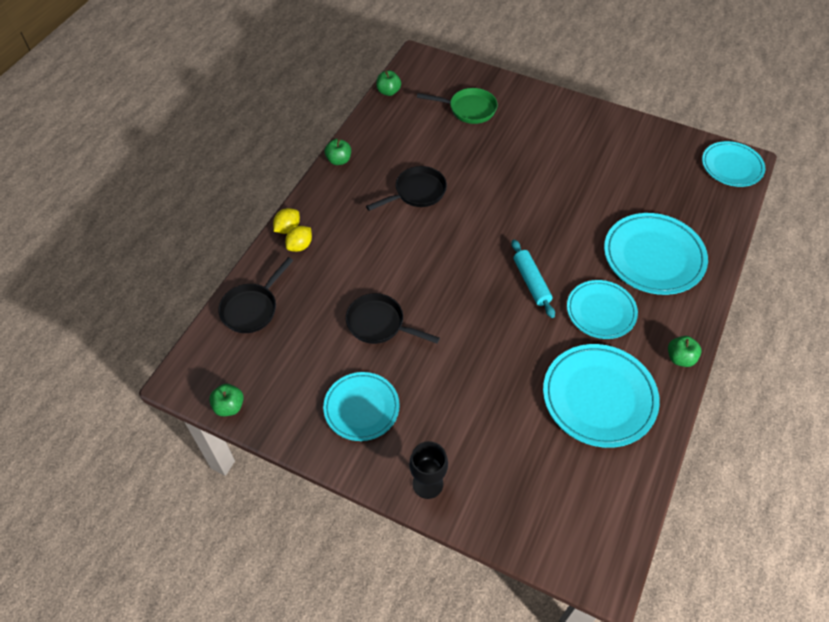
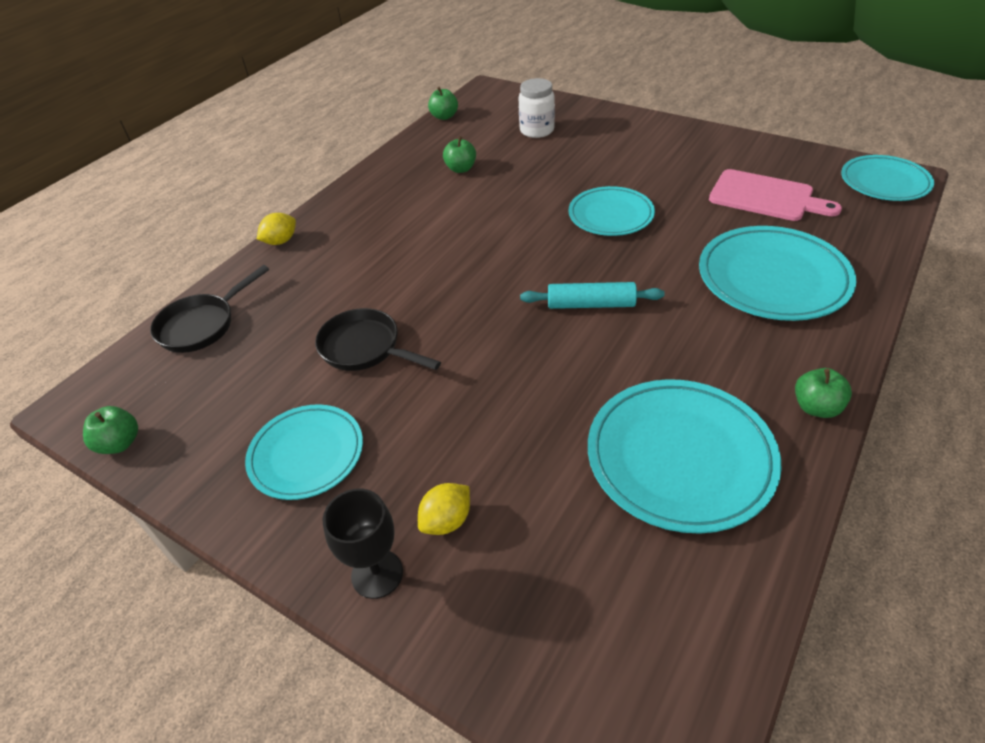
camera: 10 degrees right, 10 degrees down
(300, 246) = (289, 259): yellow lemon -> yellow lemon (447, 521)
(339, 160) = (366, 177): green apple -> green apple (461, 169)
(417, 192) = (454, 207): black pan -> none
(468, 109) = (537, 130): green pan -> white jar
(531, 282) = (590, 304): turquoise rolling pin -> turquoise rolling pin turned 75 degrees counterclockwise
(601, 311) = (690, 342): turquoise plate -> turquoise plate (610, 215)
(648, 181) = (766, 197): none -> pink cutting board

